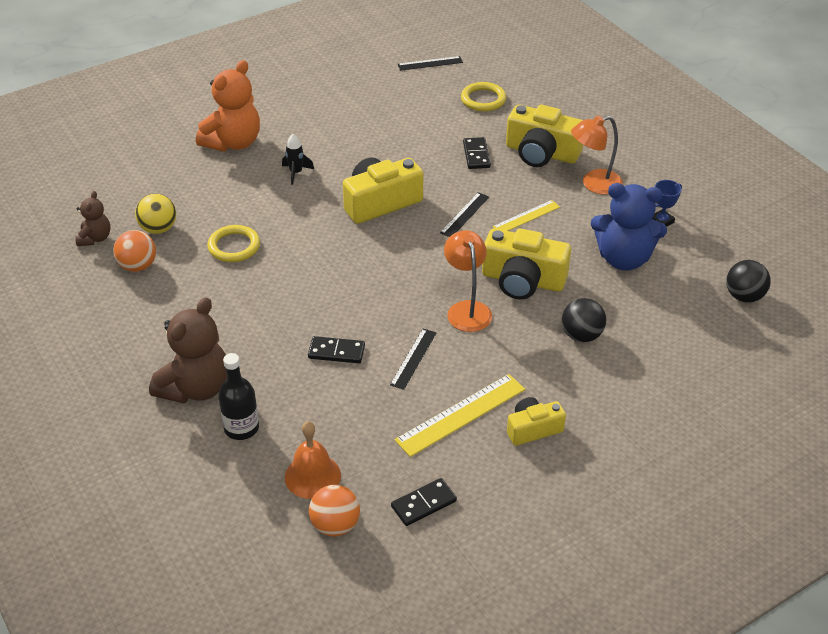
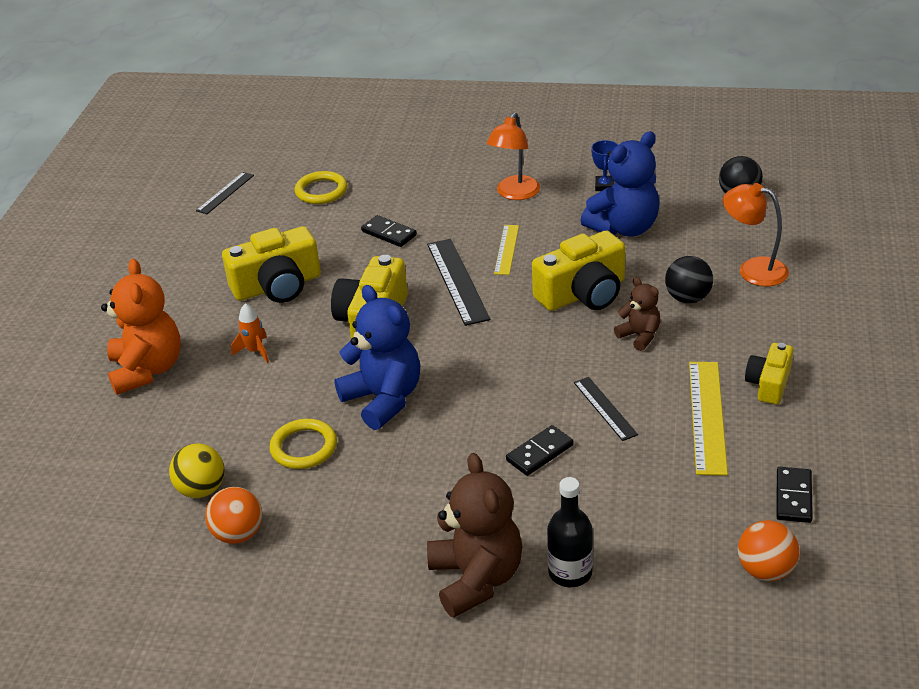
camera: 45 degrees left, 5 degrees down
(95, 238) = (148, 547): brown teddy bear -> brown teddy bear (639, 336)
(296, 173) = (255, 351): black rocket -> orange rocket
(312, 253) = (383, 399): none -> blue teddy bear
(312, 476) = (687, 553): orange bell -> none
(465, 215) = (457, 281): black ruler -> black ruler, size x1.65
(467, 309) = (580, 343): orange lamp -> orange lamp (753, 269)
(541, 153) = (437, 198): yellow camera -> yellow camera (277, 286)

